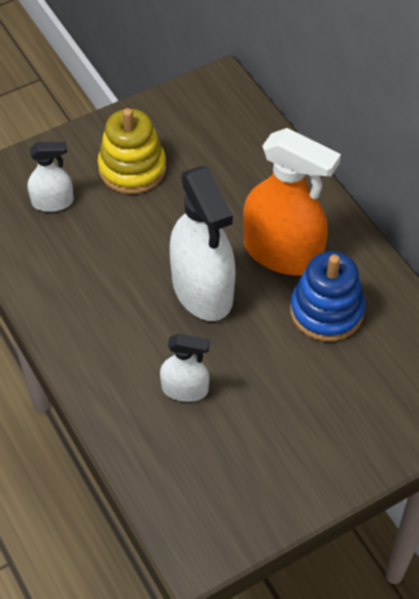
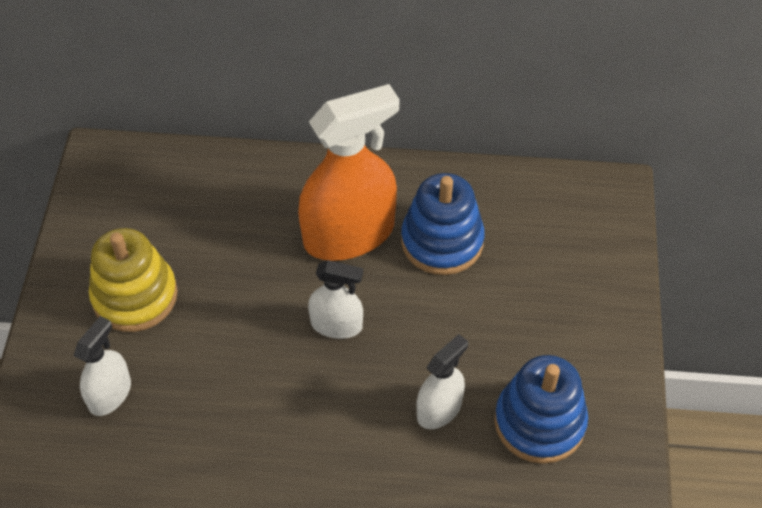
camera: 55 degrees left, 0 degrees up
(202, 289) = (336, 325): white spray bottle -> white spray bottle, size x0.52
(224, 458) = (539, 422): none -> blue stacking toy

